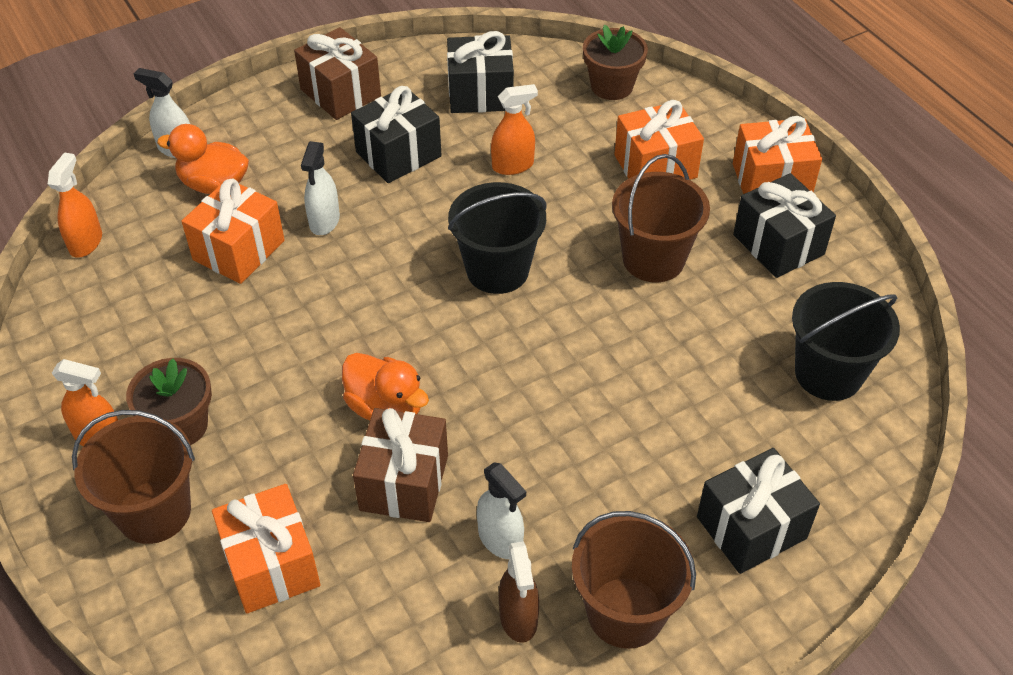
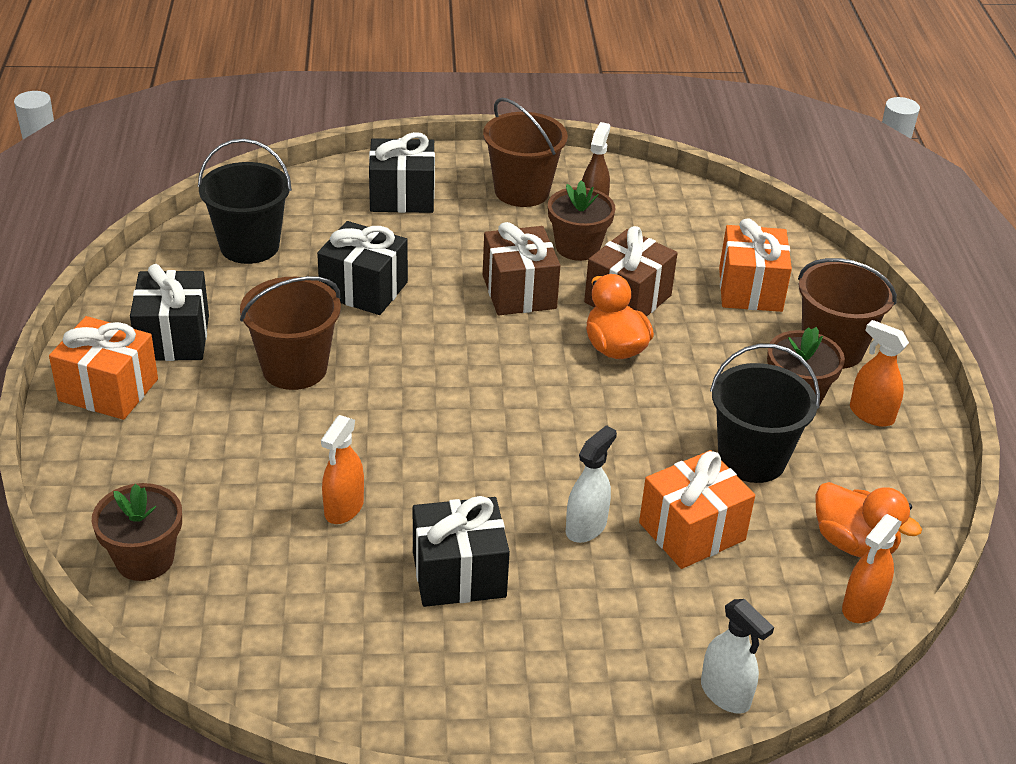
camera: 155 degrees left, 10 degrees down
(214, 184) = (693, 622): orange duck -> orange duck (854, 543)
(340, 93) = (477, 694): brown gift -> brown gift (519, 292)
(480, 94) = (304, 616): black gift -> black gift (363, 289)
(497, 270) = (444, 413): black bucket -> black bucket (752, 459)
(500, 540) = (577, 247): white spray bottle -> brown flower pot
(513, 165) = (344, 508): orange spray bottle -> orange spray bottle turned 75 degrees counterclockwise
(655, 166) = (201, 448): orange gift -> none

